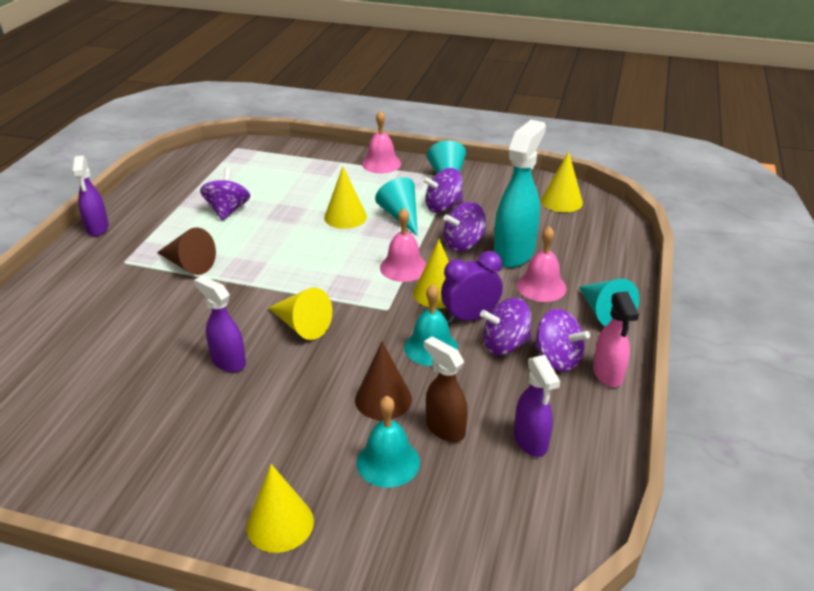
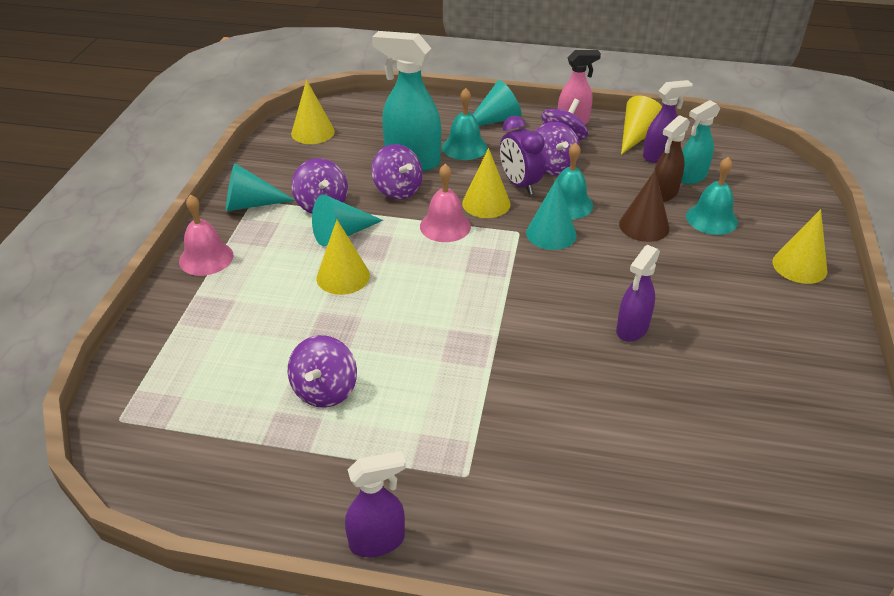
camera: 95 degrees left, 5 degrees up
(188, 264) = (463, 402): brown cone -> none
(227, 210) = (325, 390): purple spinning top -> purple spinning top turned 75 degrees counterclockwise
(301, 325) = (559, 286): yellow cone -> yellow cone (637, 136)
(381, 329) = (551, 234): none -> turquoise cone
(481, 463) = (691, 177): none -> turquoise spray bottle
(541, 286) = (464, 147): pink bell -> turquoise bell

